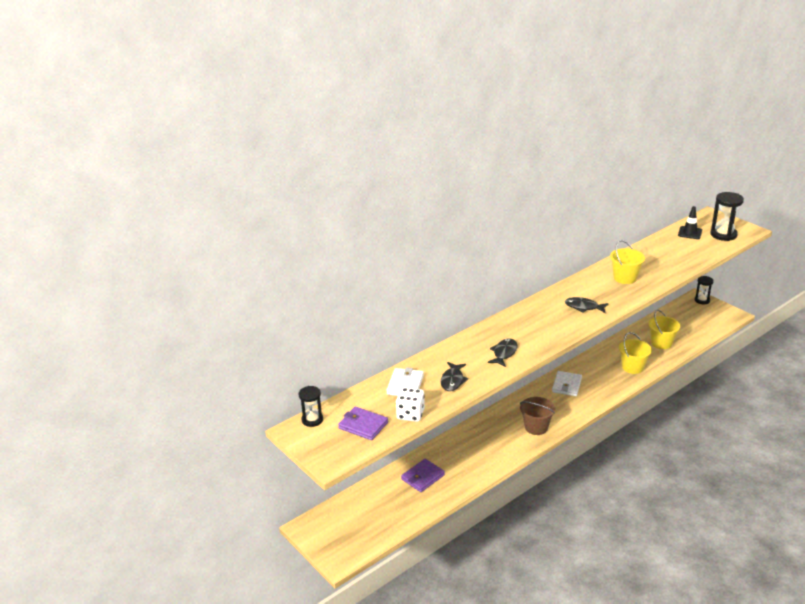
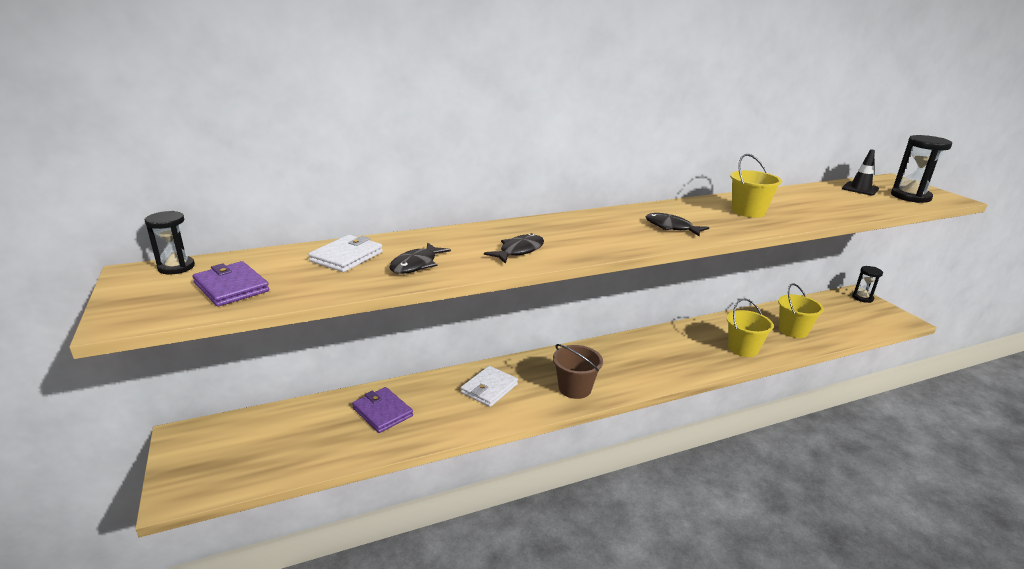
camera: 15 degrees right, 5 degrees down
(410, 414) = (312, 289): white dice -> none
(423, 477) = (382, 412): purple wallet -> purple wallet turned 75 degrees clockwise
(566, 385) = (643, 349): white wallet -> white wallet (489, 388)

